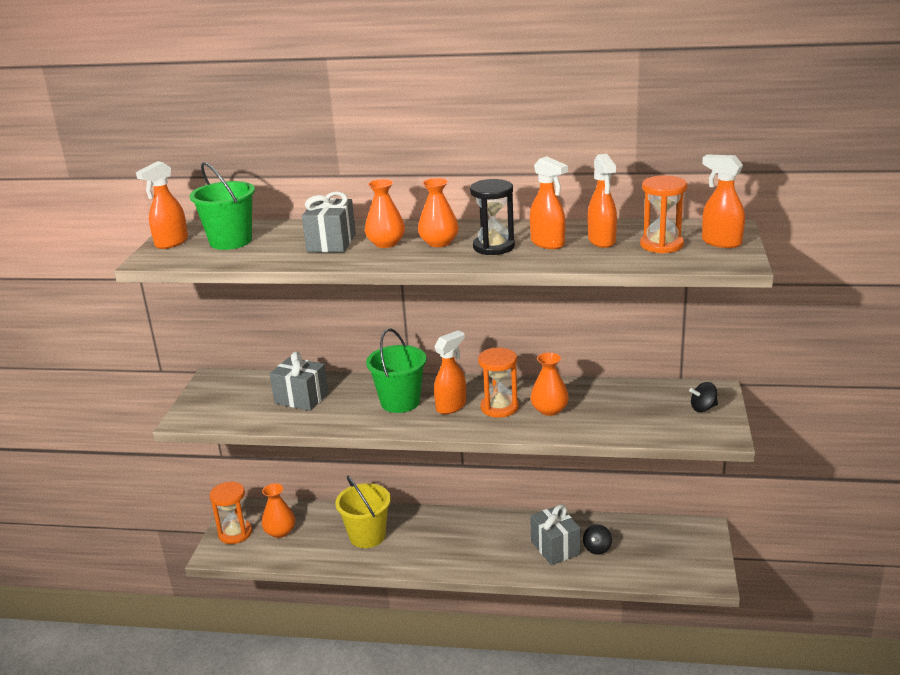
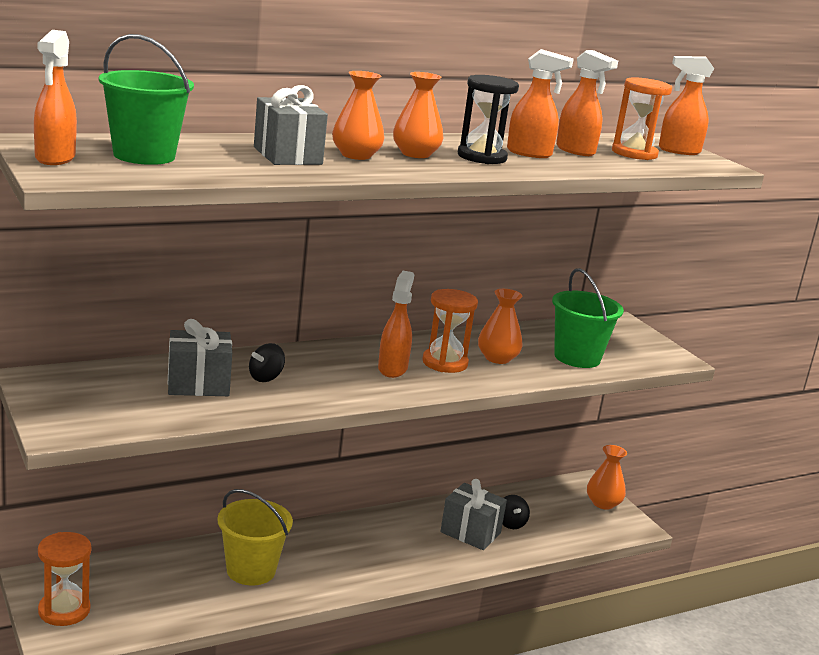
camera: 40 degrees left, 5 degrees down
(280, 531) = (128, 593): orange vase -> orange vase (603, 503)
(400, 402) = (328, 372): green bucket -> green bucket (577, 357)
(703, 408) = (630, 338): black spinning top -> black spinning top (266, 377)

